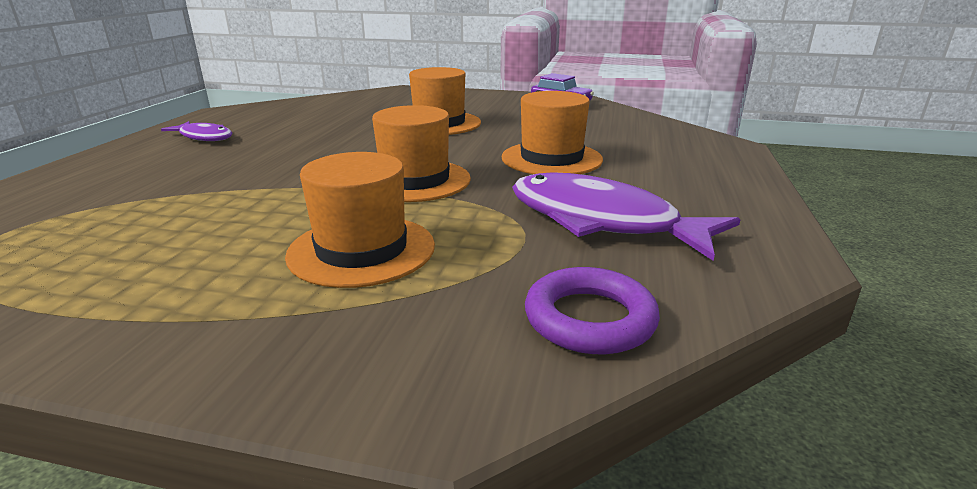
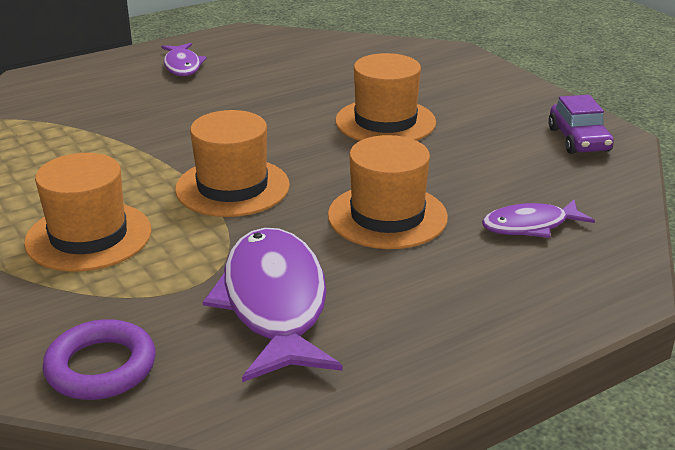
camera: 45 degrees right, 5 degrees up
(629, 137) = (530, 226): none -> purple fish

